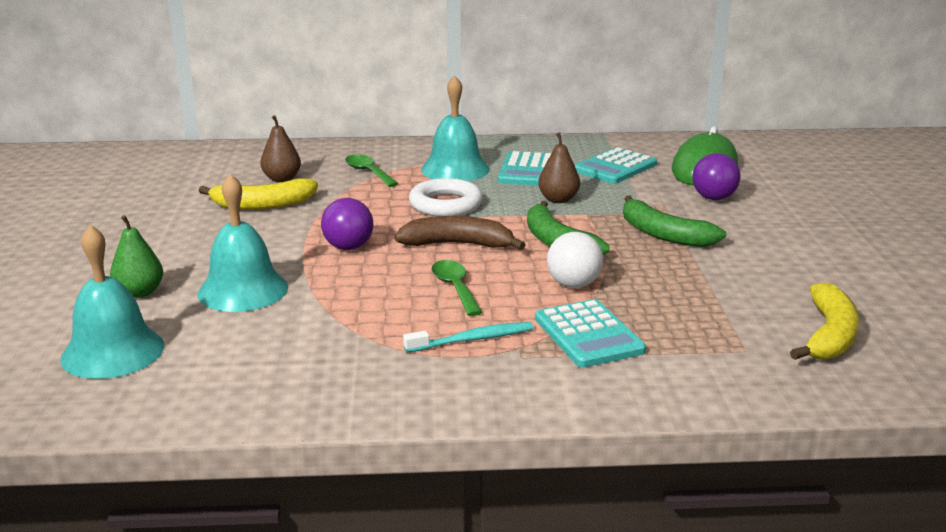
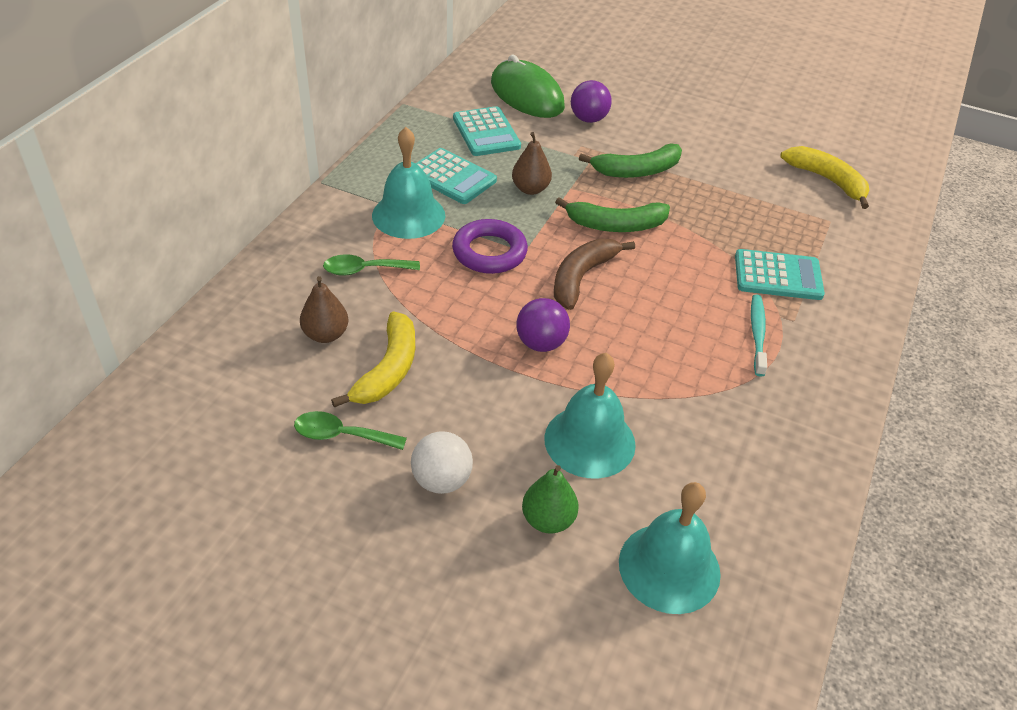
camera: 65 degrees left, 20 degrees up
(445, 204) = (489, 252): white ring -> purple ring
(455, 288) = (664, 310): green spoon -> green spoon (341, 435)
(573, 284) = (695, 249): white ball -> white ball (441, 480)

